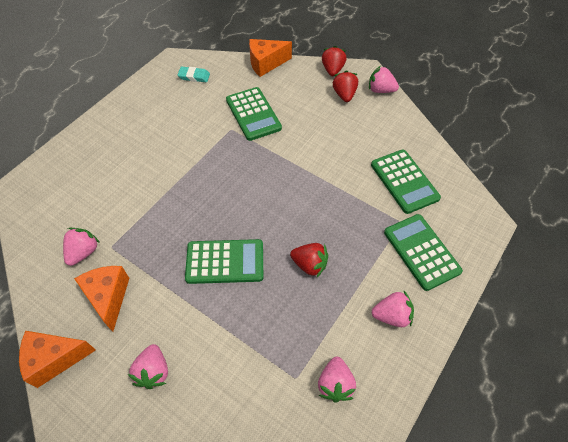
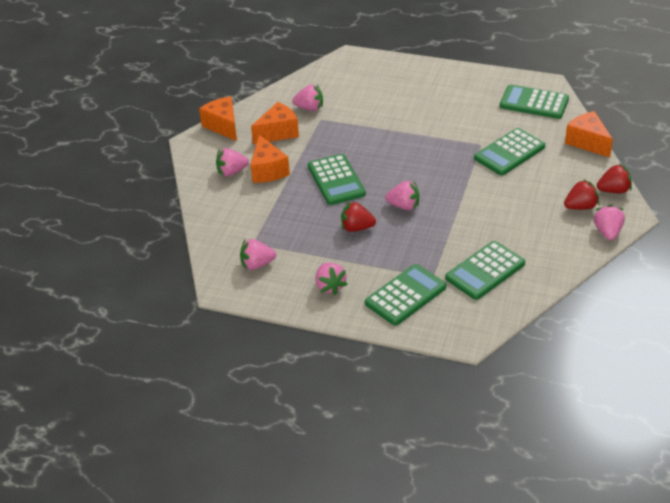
camera: 75 degrees right, 15 degrees down
(172, 328) = (268, 170): none -> orange cheese
(194, 76) = (534, 103): turquoise eraser -> green calculator
(292, 214) = (404, 206): none -> pink strawberry
(309, 265) = (356, 228): red strawberry -> red strawberry turned 90 degrees clockwise

